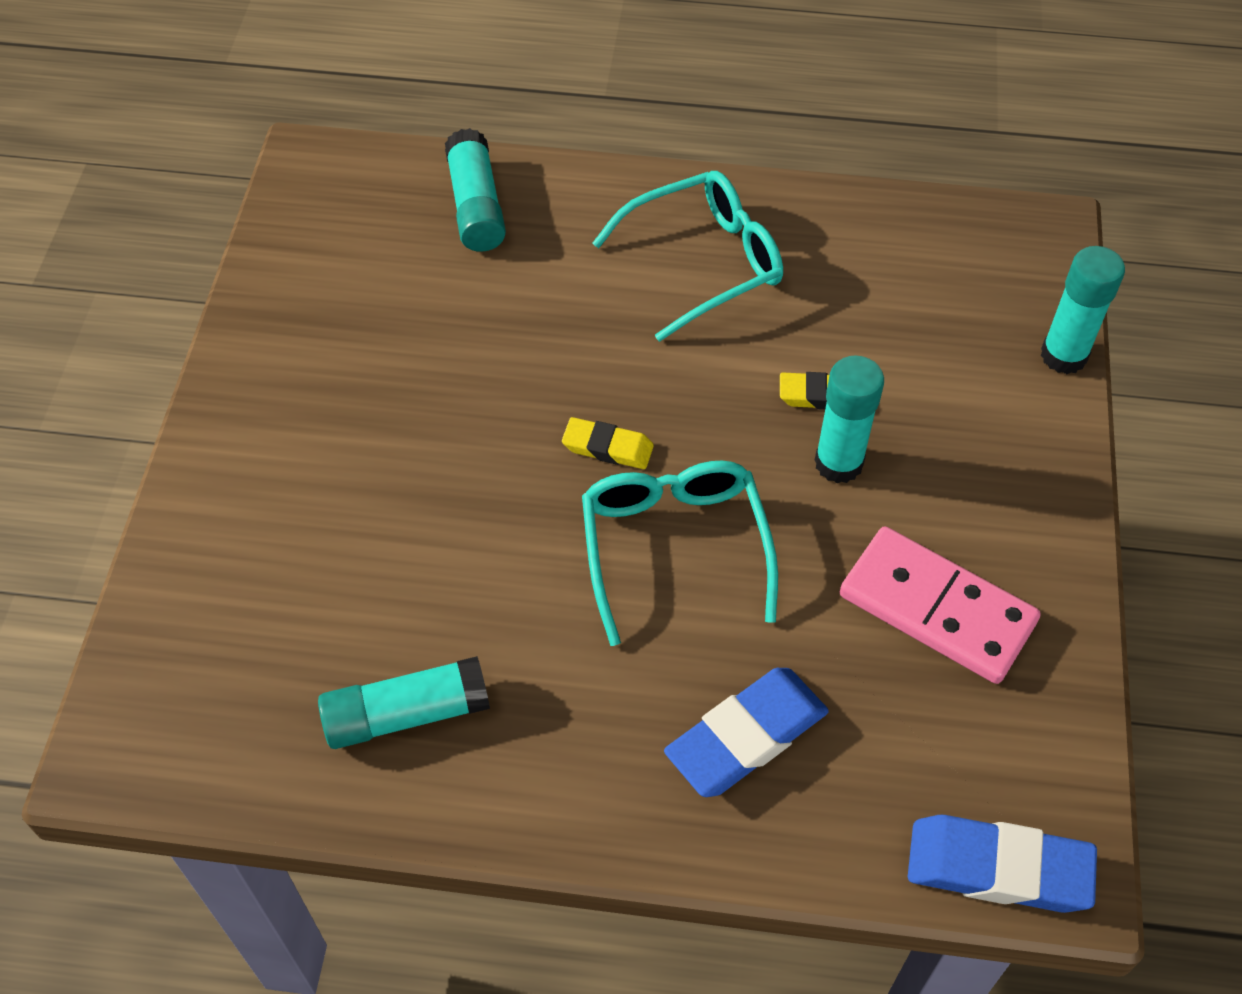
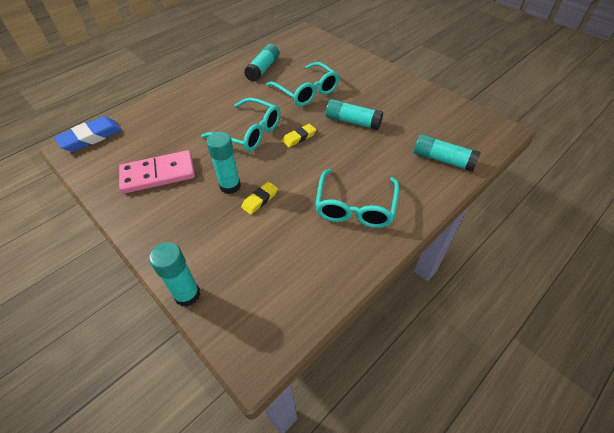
camera: 130 degrees right, 5 degrees down
(430, 543) = (306, 91): none -> turquoise glasses
(475, 388) = (352, 122): none -> turquoise glue stick
(746, 737) = (182, 115): blue eraser -> none

